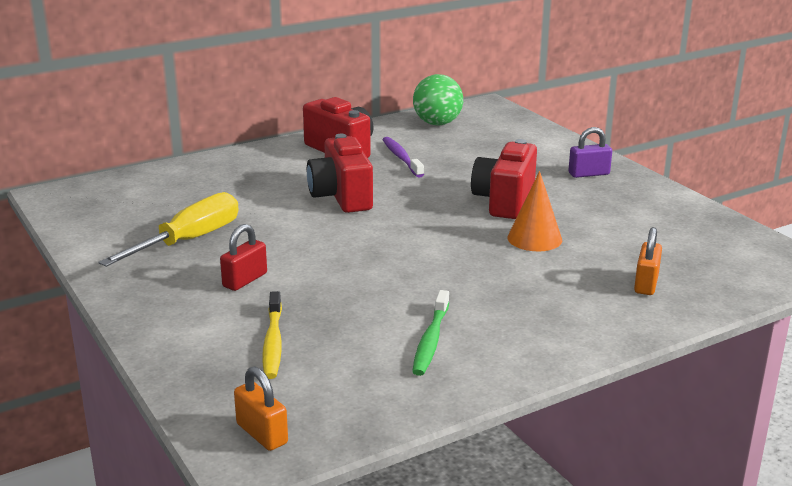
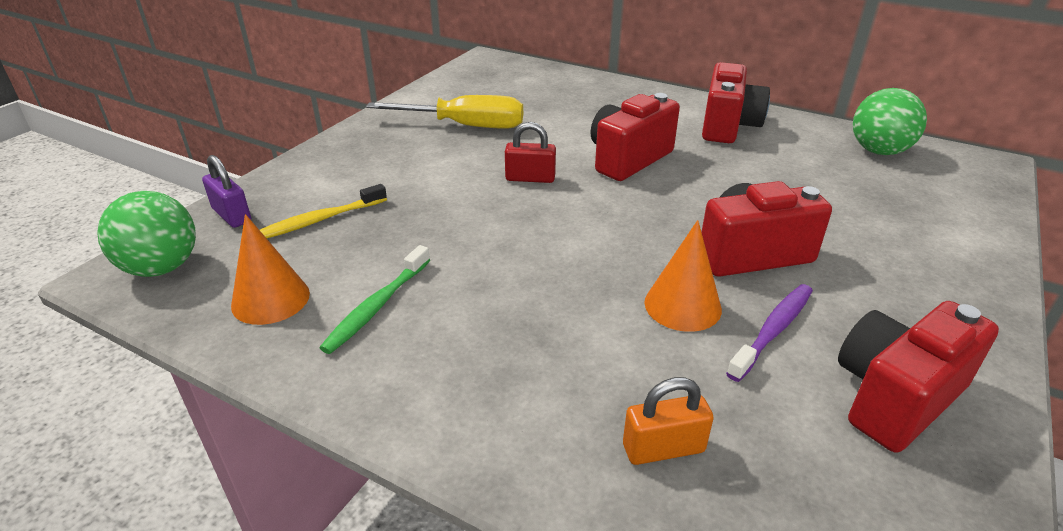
camera: 60 degrees right, 10 degrees up
(245, 280) = (419, 171): red padlock -> red padlock (530, 178)
(262, 434) = (161, 268): orange padlock -> green ball
(374, 384) = (270, 299): none -> orange cone
(401, 158) = (760, 159): purple toothbrush -> purple toothbrush (773, 330)
(431, 340) = (377, 306): green toothbrush -> green toothbrush turned 45 degrees counterclockwise
(589, 174) = (928, 295): purple padlock -> purple padlock (232, 215)
(655, 214) = (895, 397): none -> red camera

